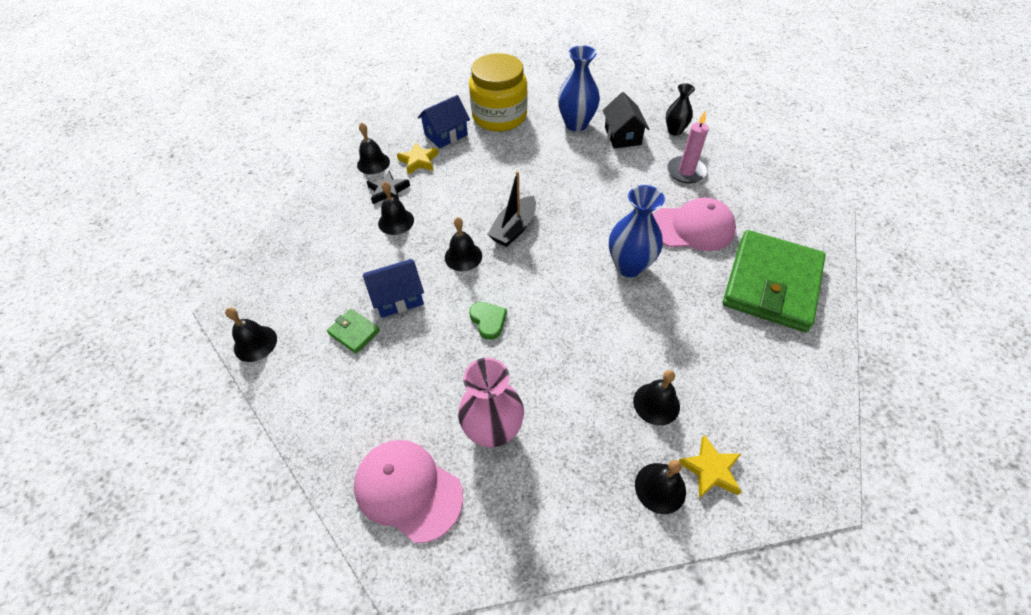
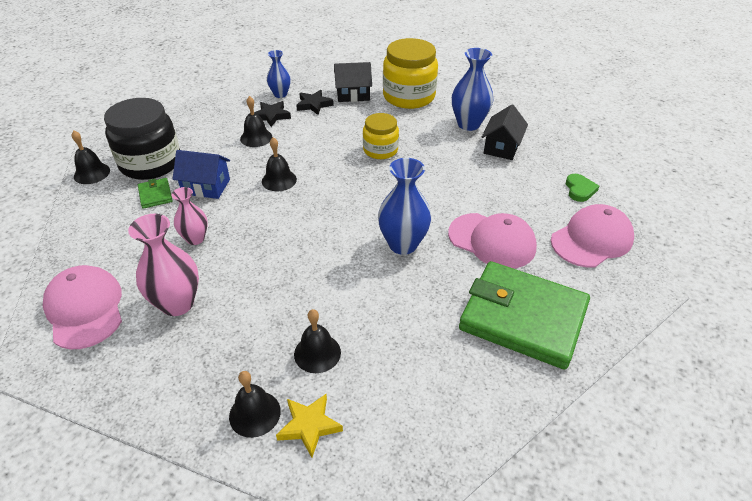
camera: 30 degrees right, 10 degrees down
(311, 300) = (150, 163): none -> black jar
(373, 163) = (280, 94): black bell -> blue vase
(418, 161) = (314, 105): yellow star -> black star
(443, 357) = (195, 239): none -> pink vase
(446, 135) = (353, 94): blue house -> black house
(488, 321) = (251, 230): green heart -> green heart (579, 190)
(514, 228) = (337, 177): black boat -> none
(526, 183) = (380, 150): none -> yellow jar
(675, 131) = (557, 161): black vase -> none
(686, 171) = (533, 196): pink candle -> none
(758, 191) = (591, 239): none -> pink cap
(771, 284) = (523, 317): green wallet -> green wallet turned 60 degrees clockwise

